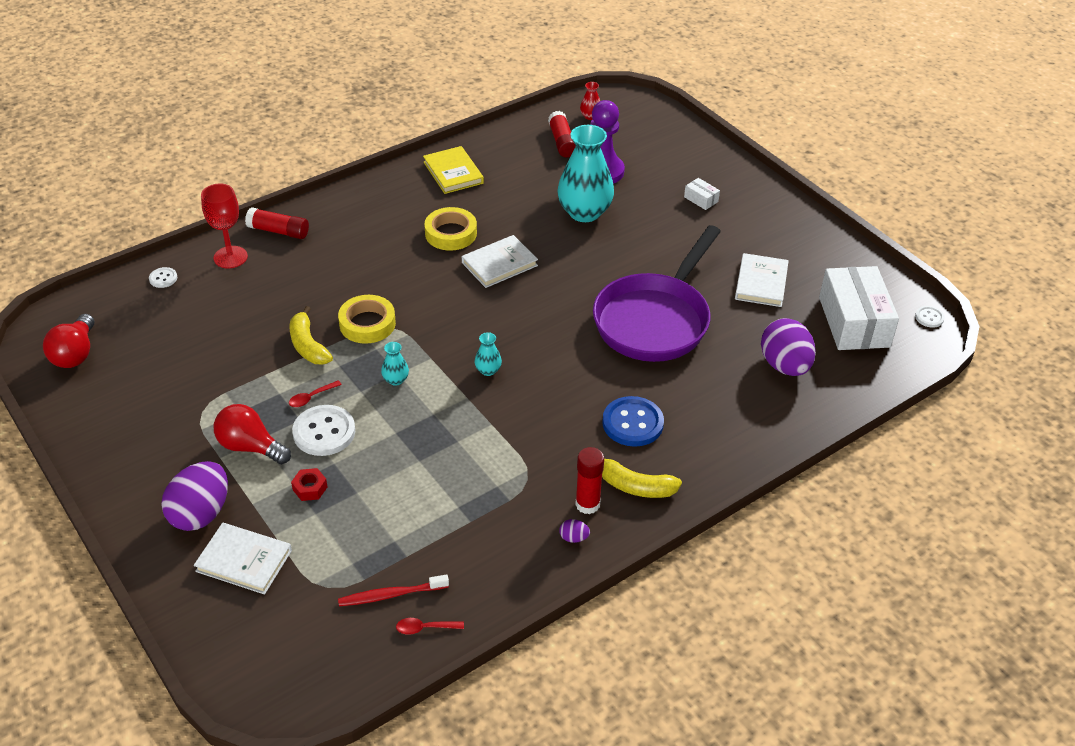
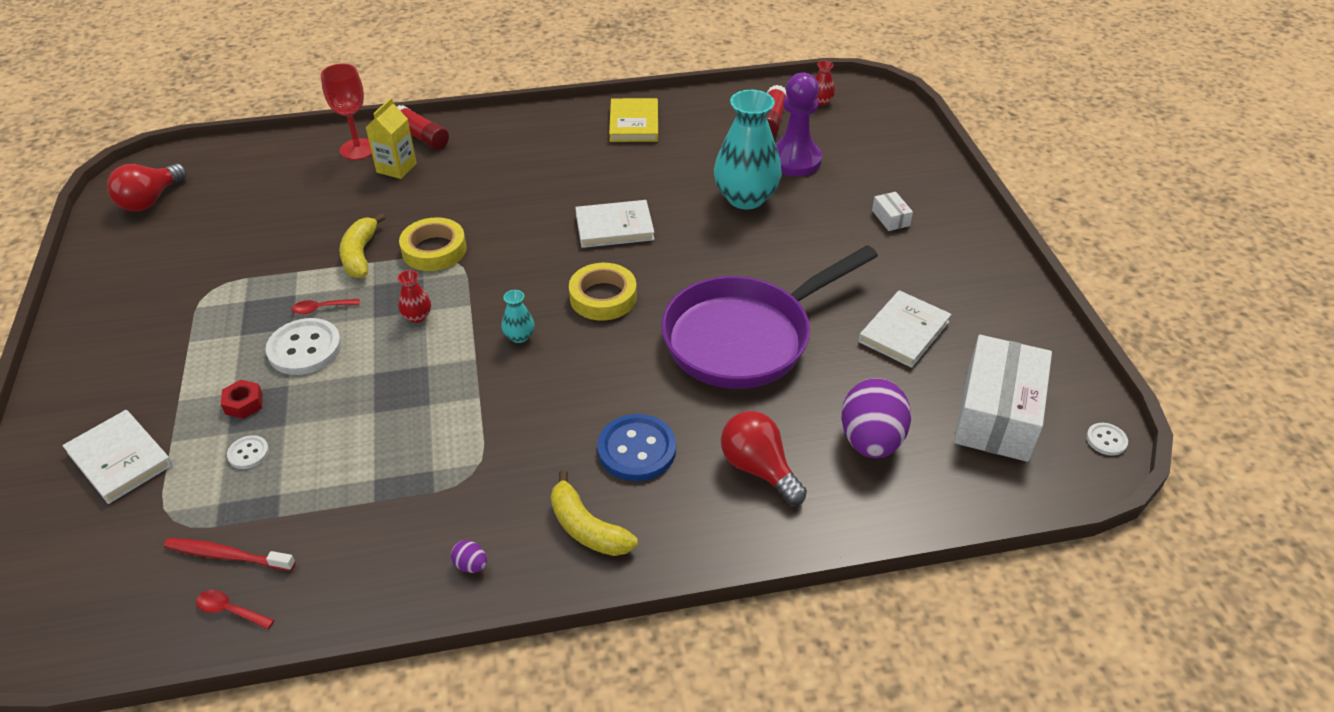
camera: 25 degrees right, 0 degrees up
(163, 278) = (283, 153): white button -> white button (248, 453)
(201, 513) = (123, 393): purple egg -> none
(250, 447) = (224, 340): red light bulb -> red light bulb (758, 469)
(279, 264) = (396, 168): none -> yellow carton
(395, 380) = (417, 316): turquoise vase -> red vase
(451, 233) = (587, 182): yellow tape -> yellow tape (603, 297)
(587, 504) = (516, 529): red glue stick -> none

